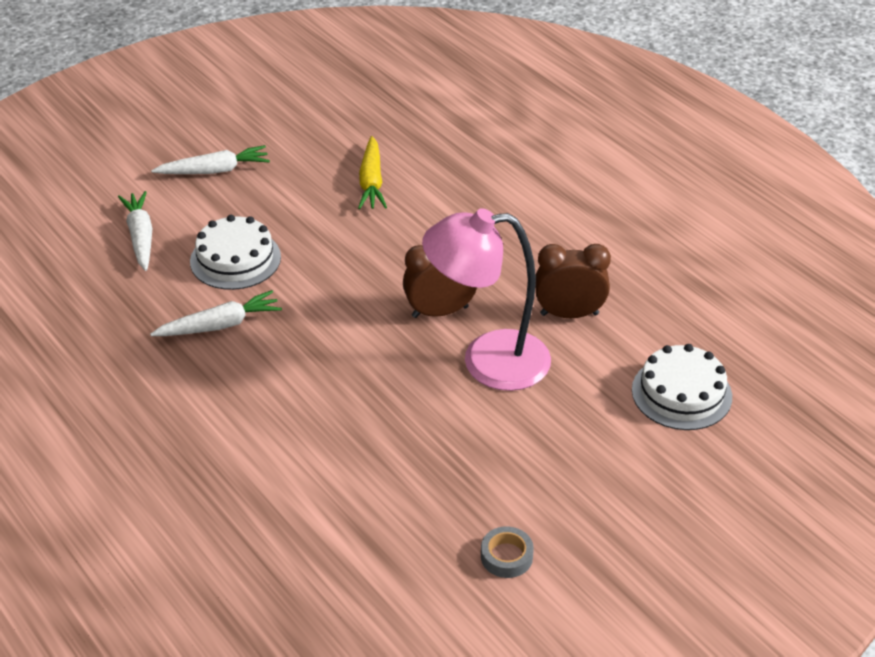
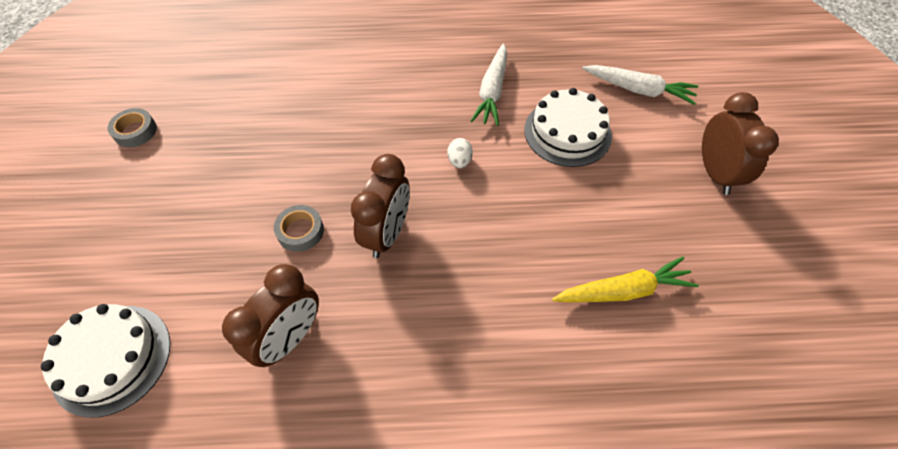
camera: 125 degrees right, 15 degrees up
(214, 170) = (715, 173): white carrot -> brown clock
(327, 307) = (459, 161): none -> white egg
(371, 182) = (623, 290): yellow carrot -> yellow carrot turned 135 degrees clockwise
(487, 361) = (300, 231): pink lamp -> grey tape

